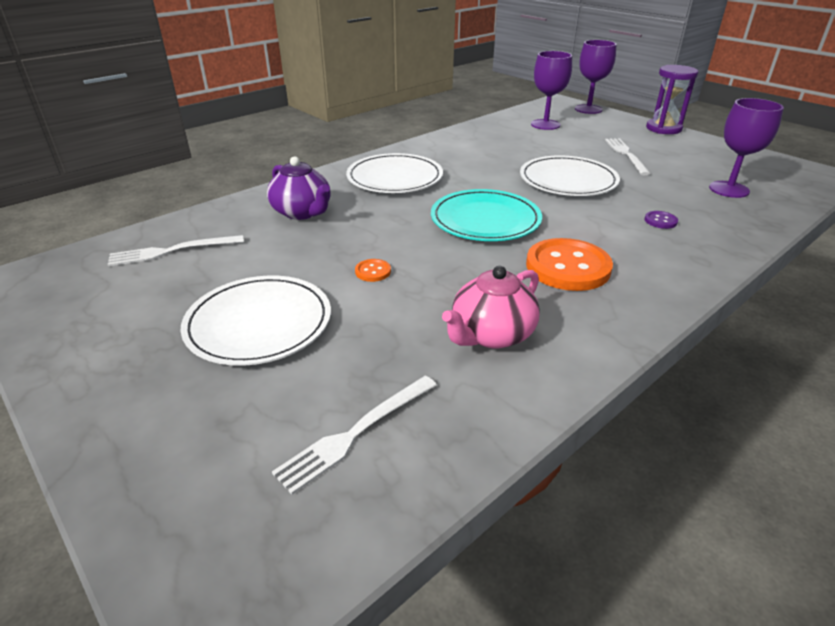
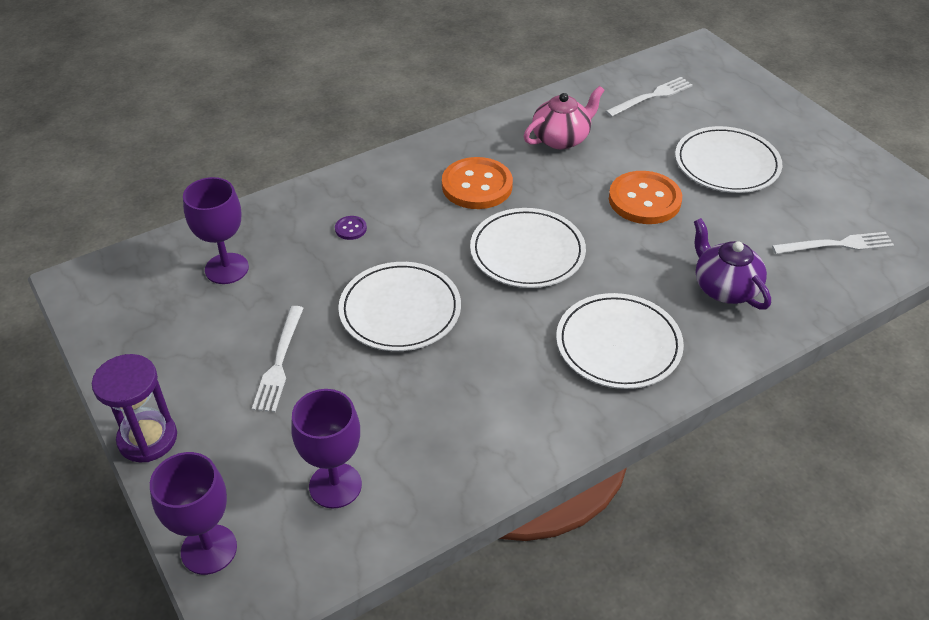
camera: 170 degrees left, 10 degrees up
(373, 271) = (644, 200): orange button -> orange button, size x2.35
(485, 220) = (527, 252): turquoise plate -> white plate

